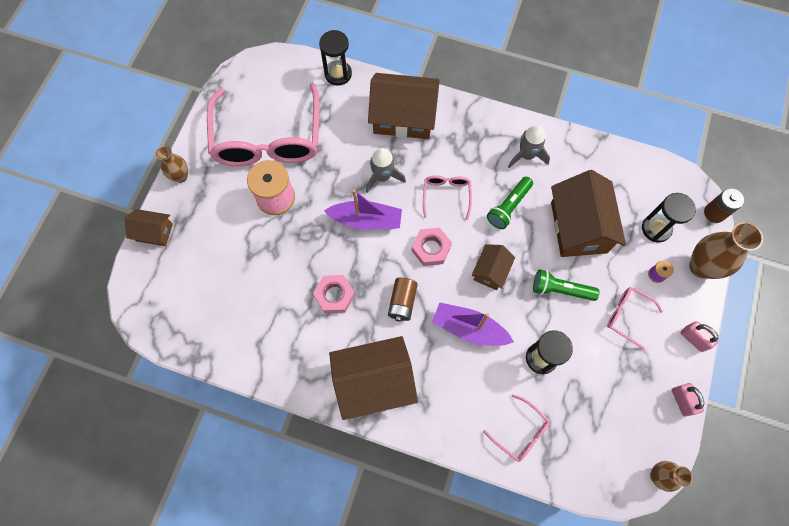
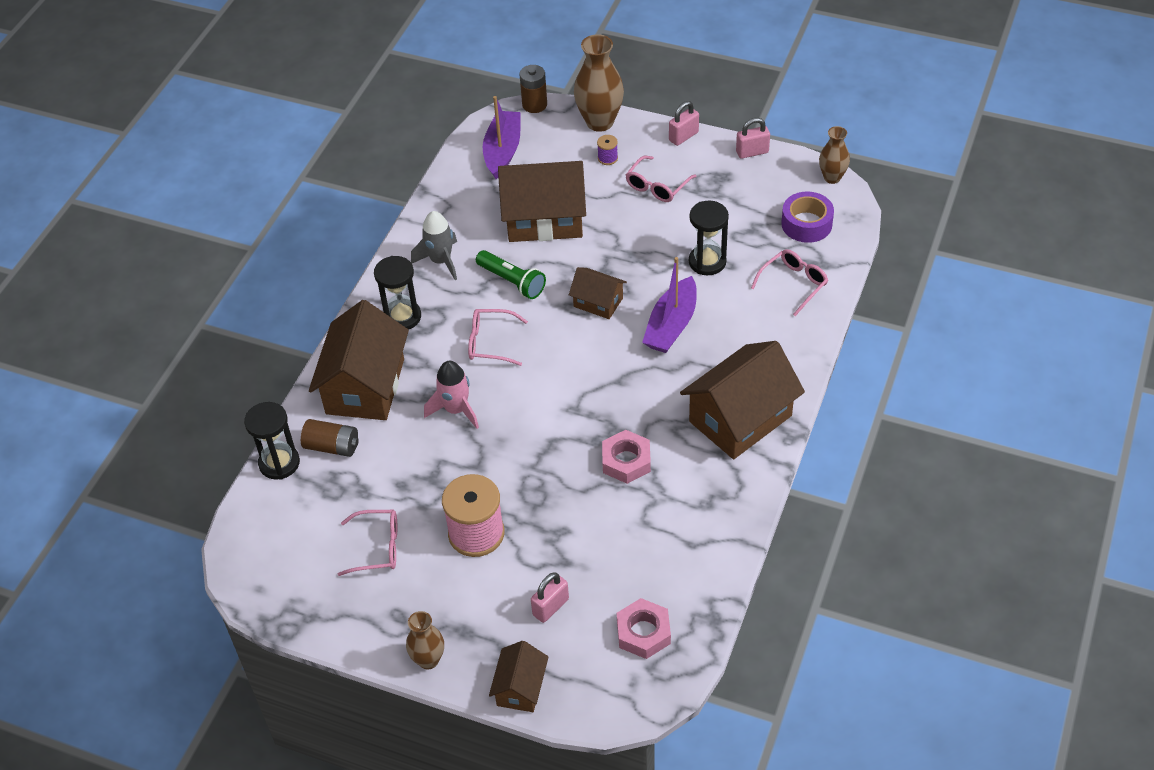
camera: 85 degrees left, 20 degrees down
(213, 248) = (550, 607): none -> pink padlock
(268, 139) = (377, 547): pink glasses -> pink glasses, size x0.43
(366, 220) = (519, 428): purple boat -> purple boat (502, 151)
(374, 382) = (740, 418): brown house -> brown house turned 60 degrees clockwise
(382, 177) = (456, 410): grey rocket -> pink rocket
(402, 302) = (637, 390): brown battery -> brown battery (332, 446)
(431, 248) = (564, 360): pink nut -> pink nut (643, 632)
(560, 289) = (623, 240): green flashlight -> none
(594, 448) = (806, 224): none -> purple tape
(656, 228) = (551, 153): black hourglass -> black hourglass (402, 317)

